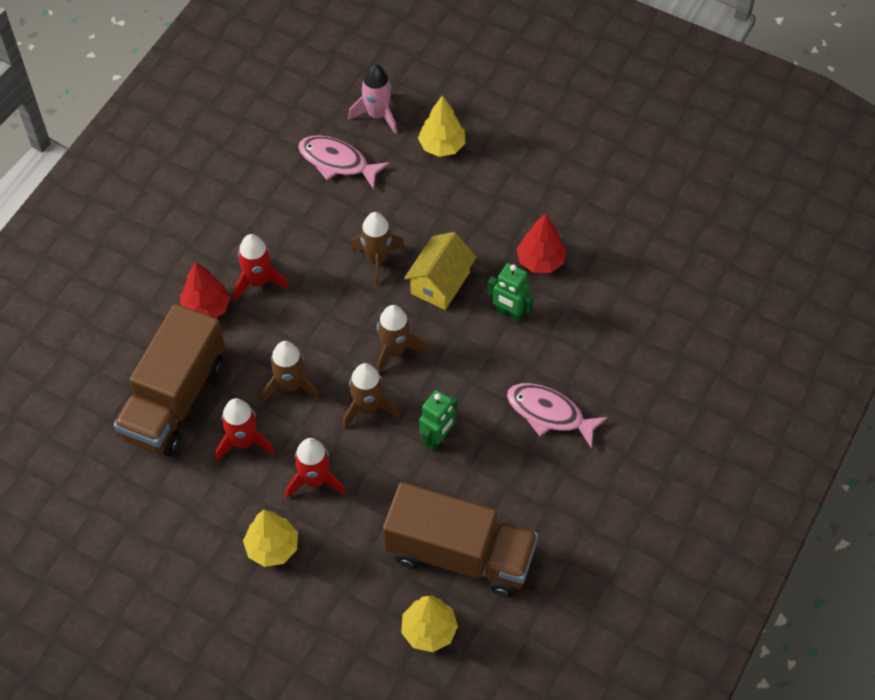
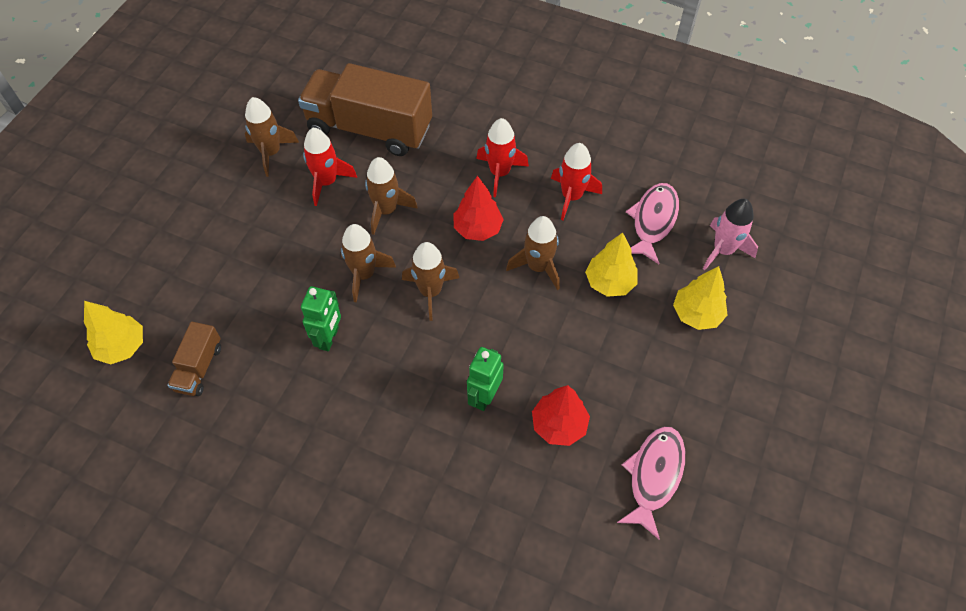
camera: 85 degrees right, 0 degrees up
(192, 499) = (271, 153): none -> brown rocket
(206, 308) = (466, 138): red tree -> red tree (477, 229)
(272, 547) = (220, 215): yellow tree -> yellow tree (610, 282)
(315, 480) = (286, 239): red rocket -> red rocket (571, 196)
(437, 439) = (329, 338): green robot -> green robot turned 105 degrees counterclockwise
(440, 283) = (516, 326): yellow house -> none
(460, 554) = (199, 368): brown truck -> brown truck, size x0.47
(549, 413) = (360, 444): pink fish -> pink fish (654, 476)

